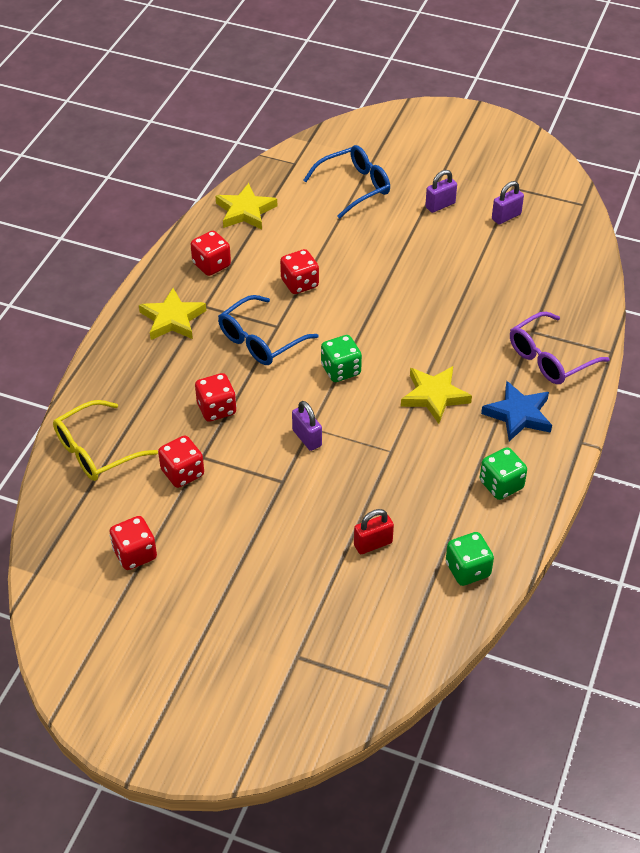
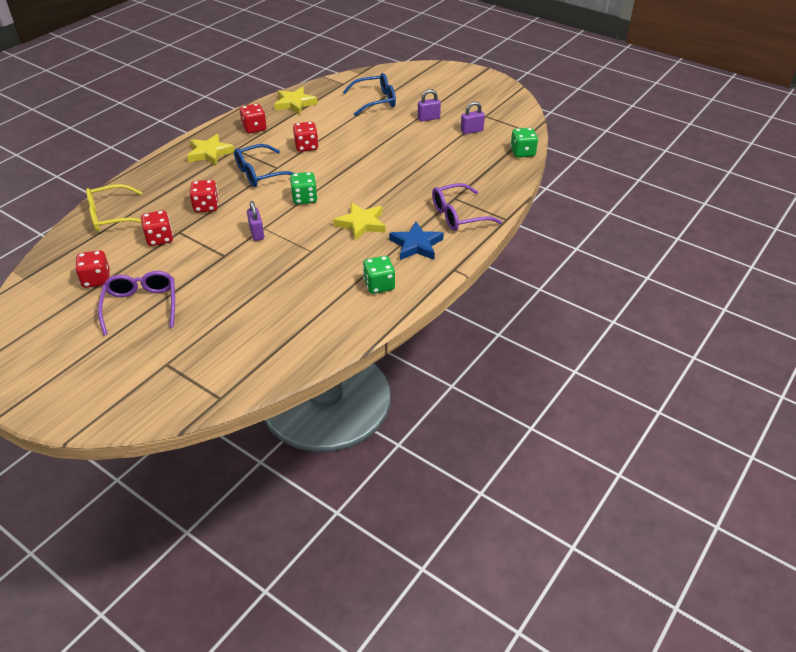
camera: 15 degrees right, 5 degrees down
(218, 581) = (141, 306): none -> purple glasses
(373, 544) = (264, 304): red padlock -> none
(467, 570) = (323, 333): green dice -> green dice (522, 152)

